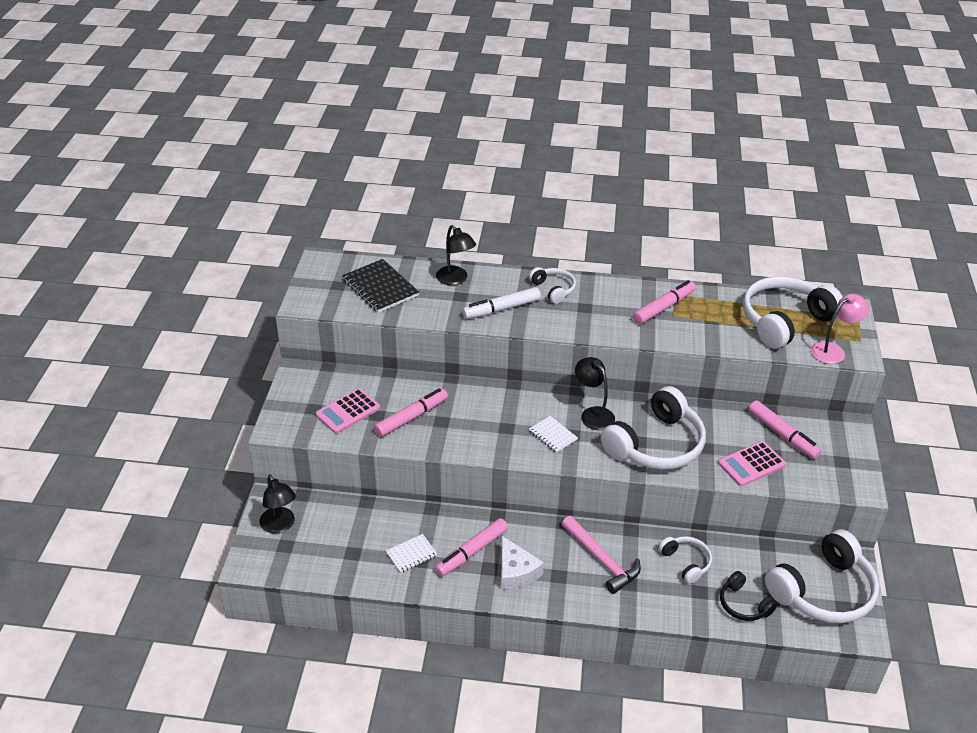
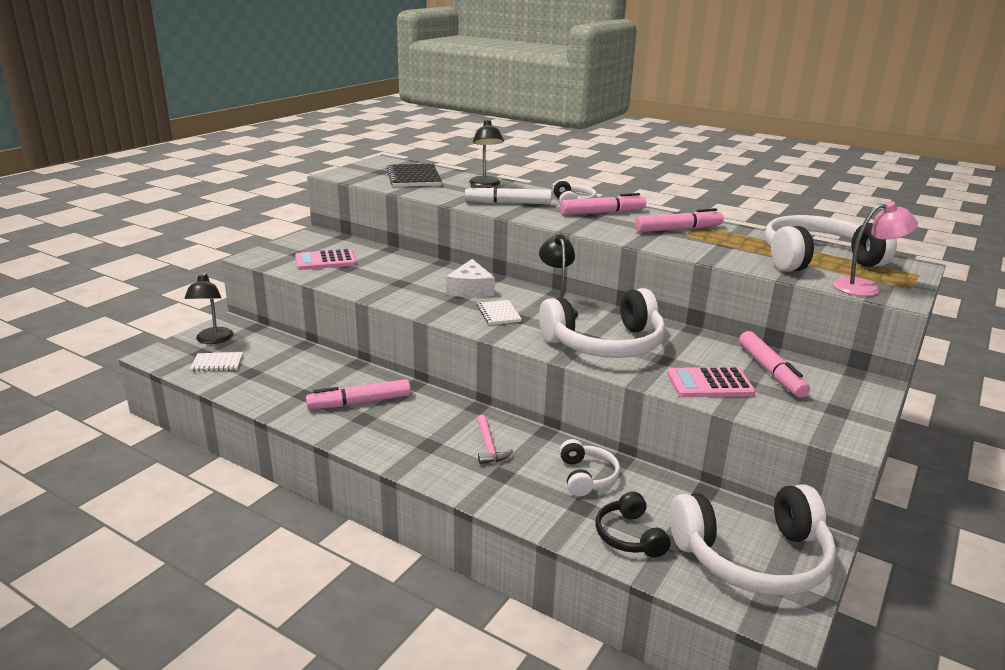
camera: 25 degrees right, 15 degrees down
(411, 417) = (376, 275): pink marker -> pink marker (602, 213)
(411, 554) = (301, 388): white notebook -> white notebook (217, 363)
(516, 572) = (387, 429): white cheese -> white cheese (470, 289)
(601, 560) = (488, 446): pink hammer -> pink hammer, size x0.62

